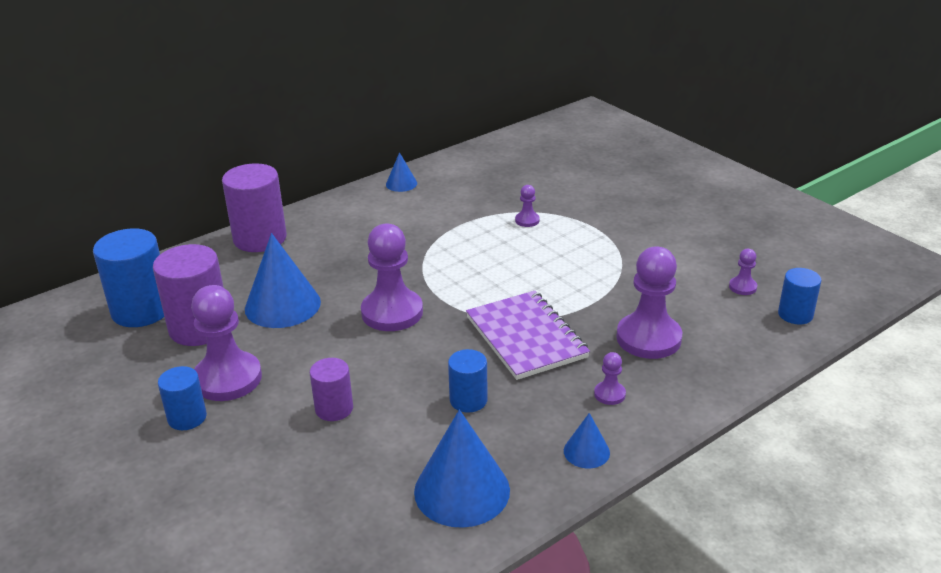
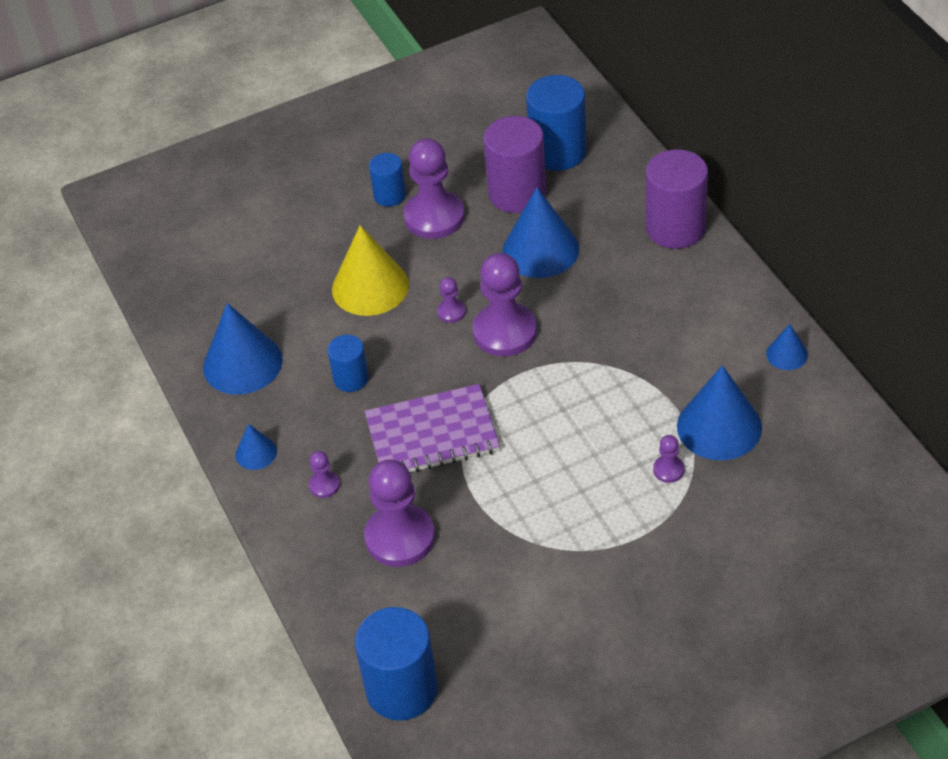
camera: 105 degrees right, 15 degrees up
(334, 409) = (370, 286): purple cylinder -> yellow cone
(479, 204) = (719, 426): none -> blue cone
(742, 287) = (469, 655): purple pawn -> purple pawn (451, 312)
(795, 314) = (402, 689): blue cylinder -> blue cylinder, size x1.77

